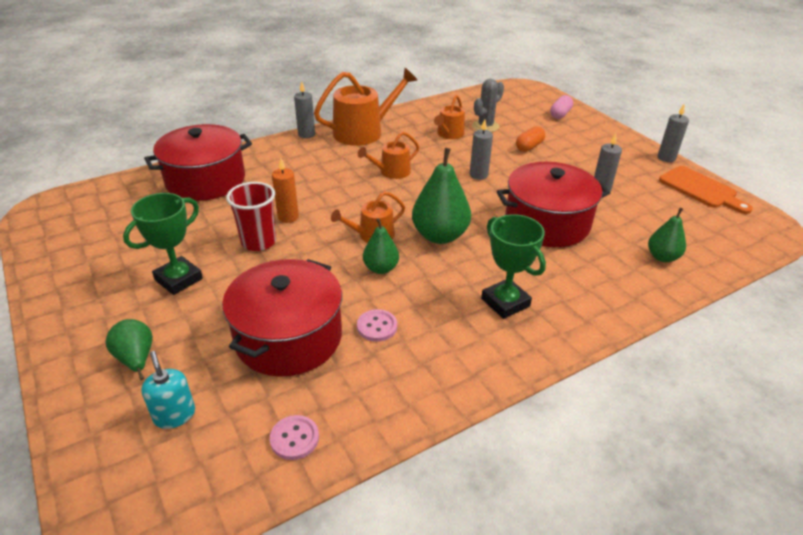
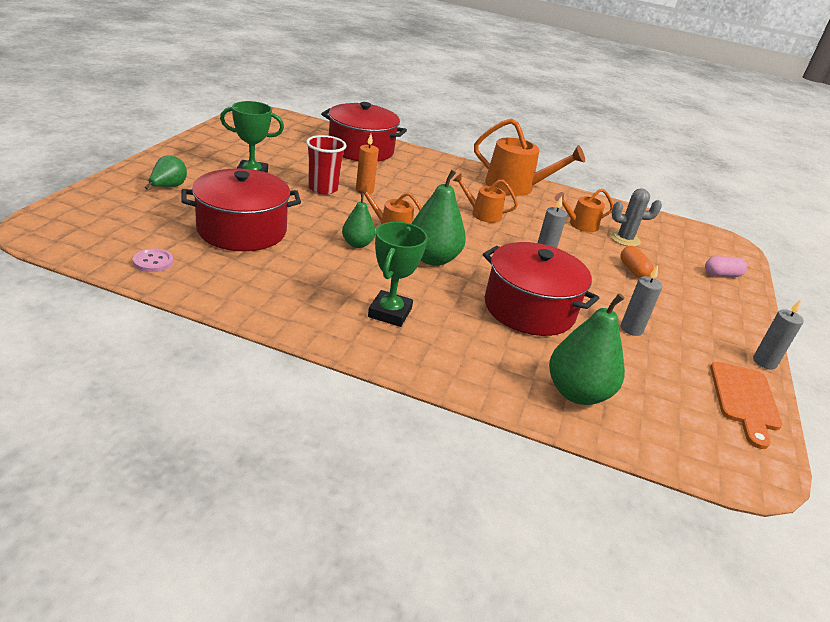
camera: 45 degrees right, 5 degrees down
(174, 415) = (135, 215): turquoise soap dispenser -> none
(306, 134) = (472, 166): grey candle -> none
(377, 326) = (291, 261): pink button -> none
(529, 147) = (633, 270): orange capsule -> orange capsule turned 75 degrees clockwise
(662, 257) = (577, 393): green pear -> green pear, size x1.72

